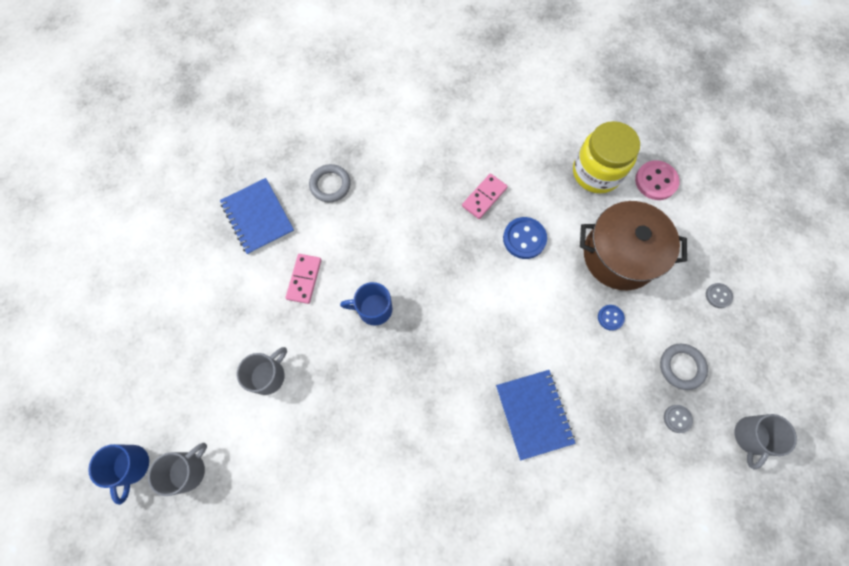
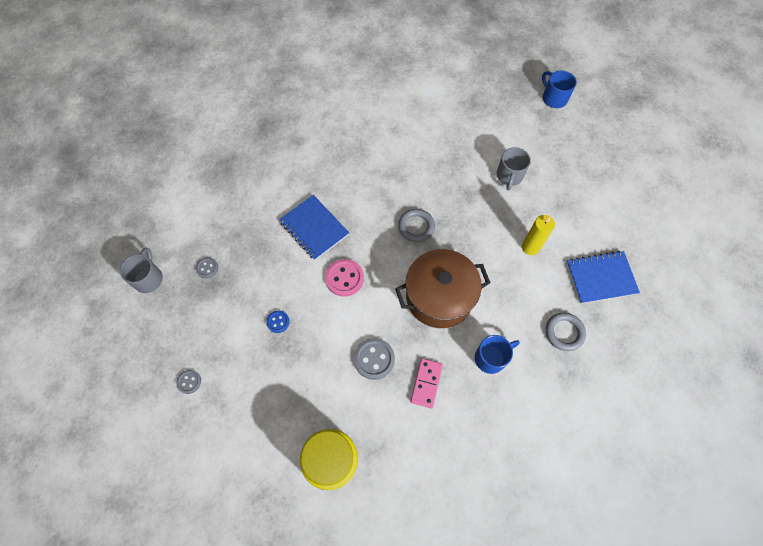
camera: 155 degrees right, 5 degrees down
(188, 470) = (519, 109): grey mug -> none
(258, 217) = (601, 278): blue notebook -> blue notebook turned 45 degrees counterclockwise
(304, 279) = (530, 247): pink domino -> yellow candle
(373, 309) = (465, 248): blue mug -> blue mug (491, 358)
(524, 239) = (374, 359): blue button -> grey button
(619, 255) = (285, 381): brown pot -> brown pot (439, 297)
(656, 181) = (270, 479): pink button -> pink button (344, 278)
(681, 367) = (211, 307): grey ring -> grey ring (416, 226)

